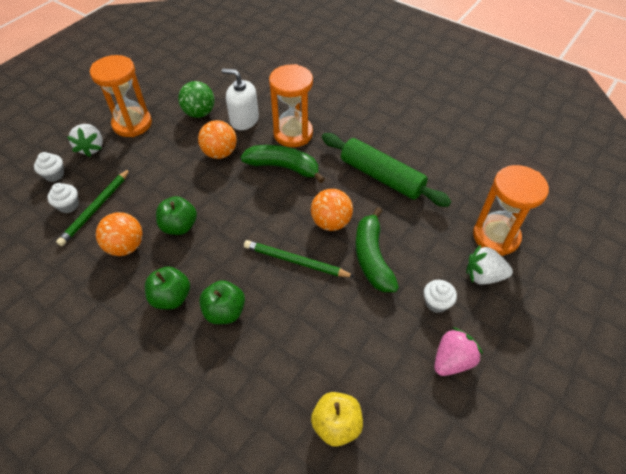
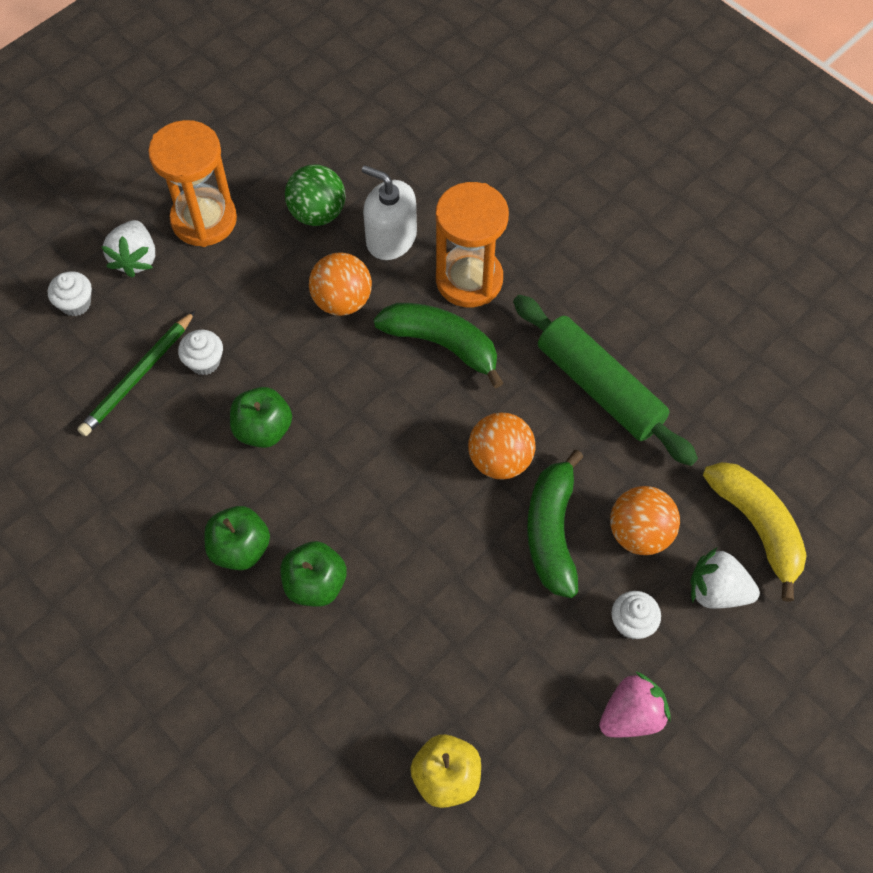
camera: 10 degrees right, 10 degrees up
(68, 205) = (96, 365): white cupcake -> white cupcake (204, 362)
(125, 246) = (179, 452): orange ball -> orange ball (639, 533)
(296, 261) = (433, 519): green pencil -> none
(496, 236) = (757, 527): orange hourglass -> yellow banana

